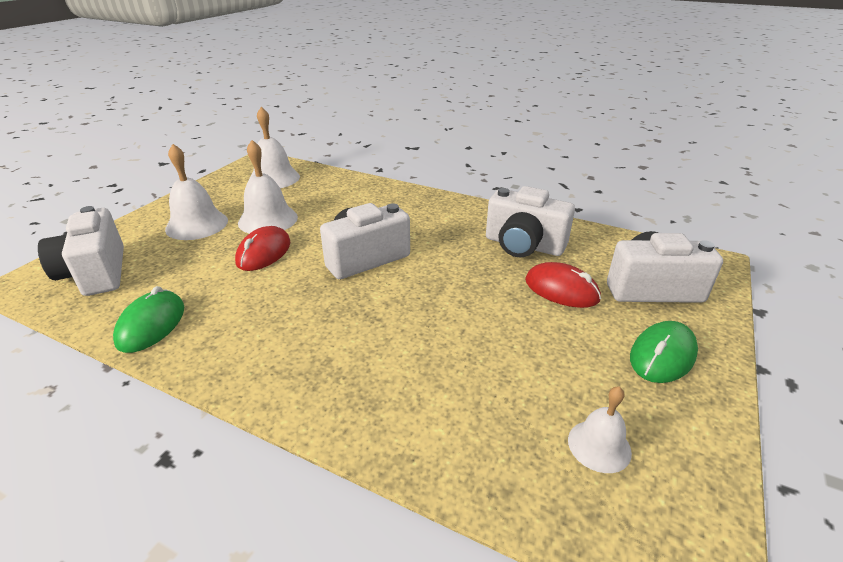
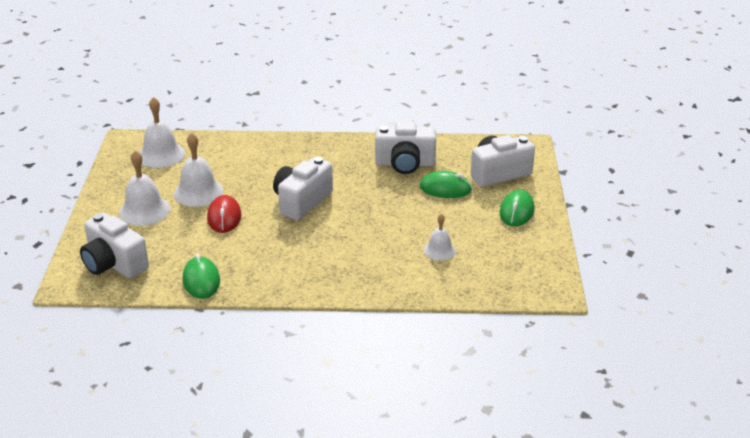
camera: 25 degrees left, 0 degrees up
(561, 290) = (445, 189): red mouse -> green mouse
(599, 446) = (500, 261): white bell -> white bell (439, 250)

